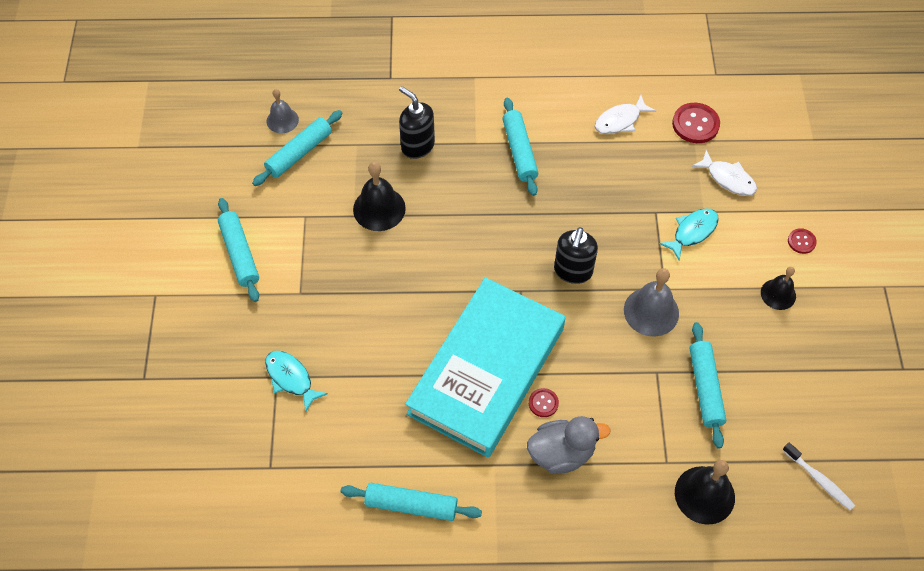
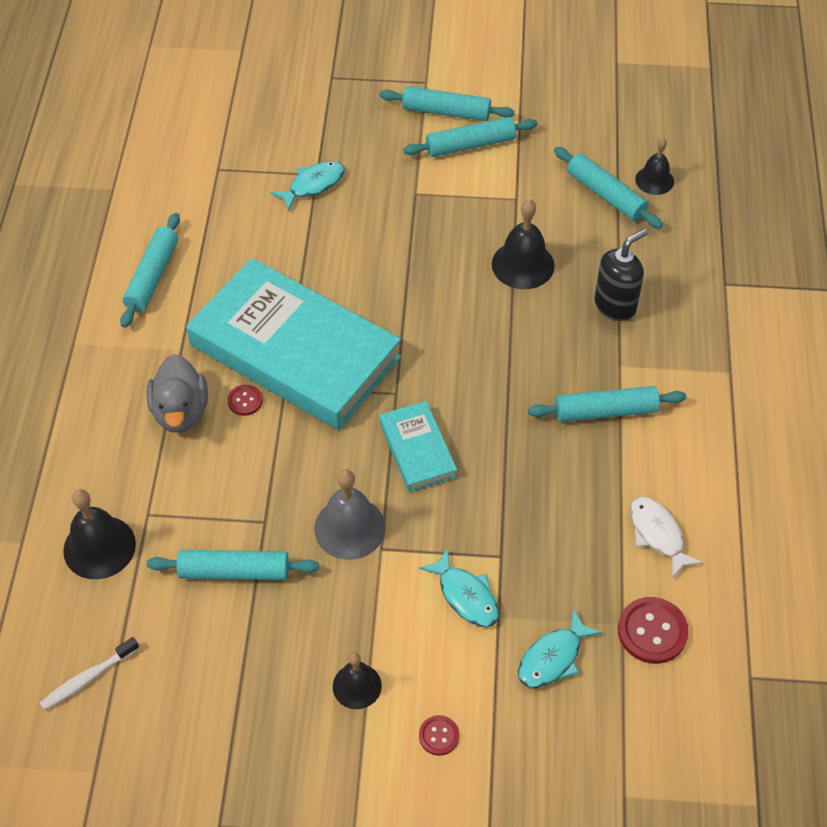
camera: 95 degrees right, 5 degrees down
(196, 275) = (446, 112): none -> turquoise rolling pin
(282, 120) = (654, 180): grey bell -> black bell
(573, 271) = (417, 450): black soap dispenser -> turquoise book
(728, 178) = (553, 657): white fish -> turquoise fish

